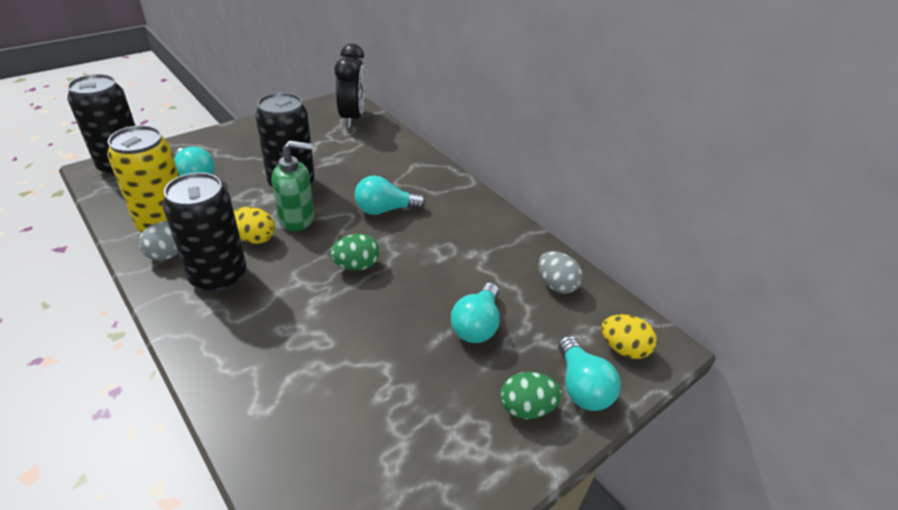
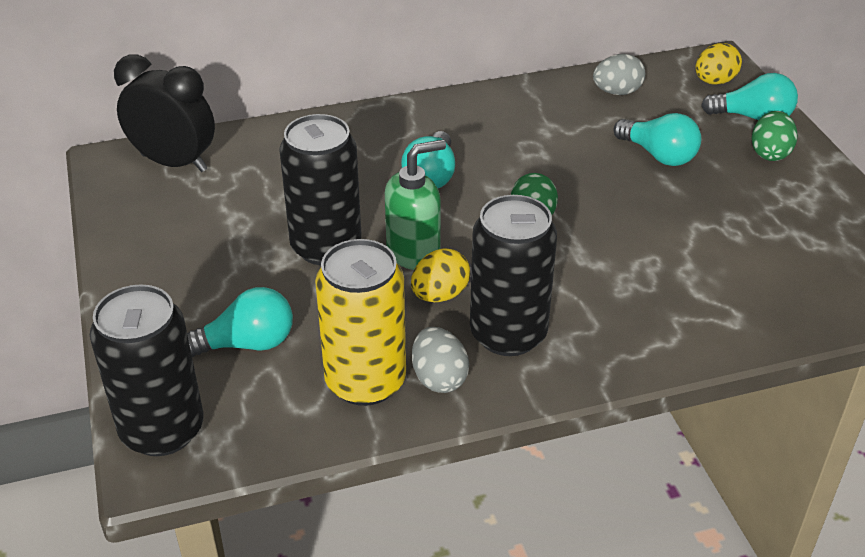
camera: 65 degrees left, 0 degrees up
(297, 219) = (414, 252): green soap dispenser -> green soap dispenser turned 45 degrees clockwise

